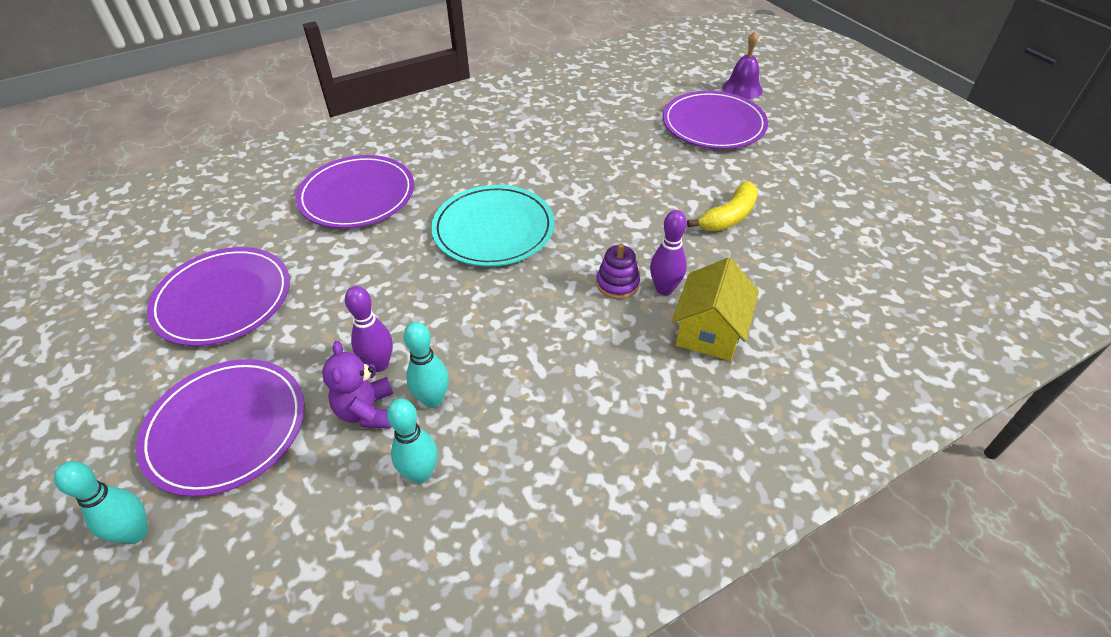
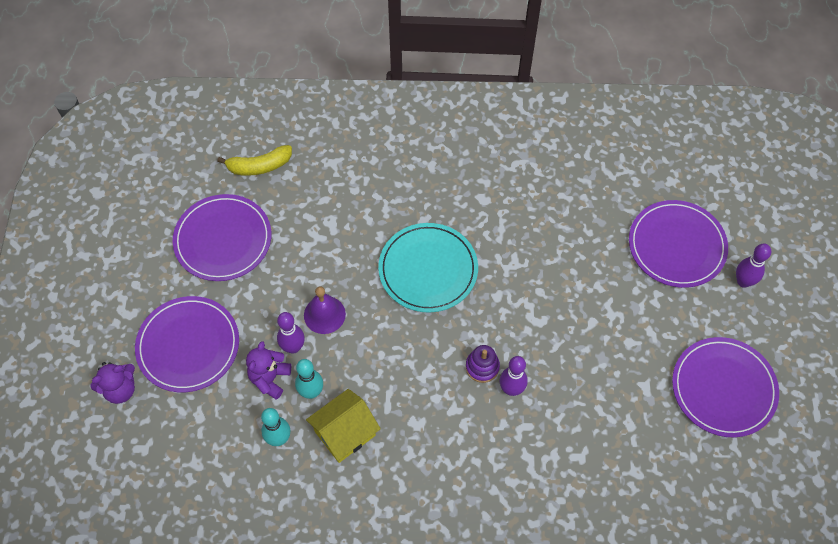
camera: 30 degrees right, 15 degrees up
(136, 533) = (120, 389): turquoise bowling pin -> purple teddy bear
(357, 195) = (350, 183): purple plate -> purple plate (723, 388)
(709, 331) = (516, 440): yellow house -> yellow house (345, 433)
(728, 217) = (608, 350): yellow banana -> yellow banana (259, 166)
(742, 88) = (738, 215): purple bell -> purple bell (324, 314)
(791, 125) = (743, 281): none -> purple bowling pin

